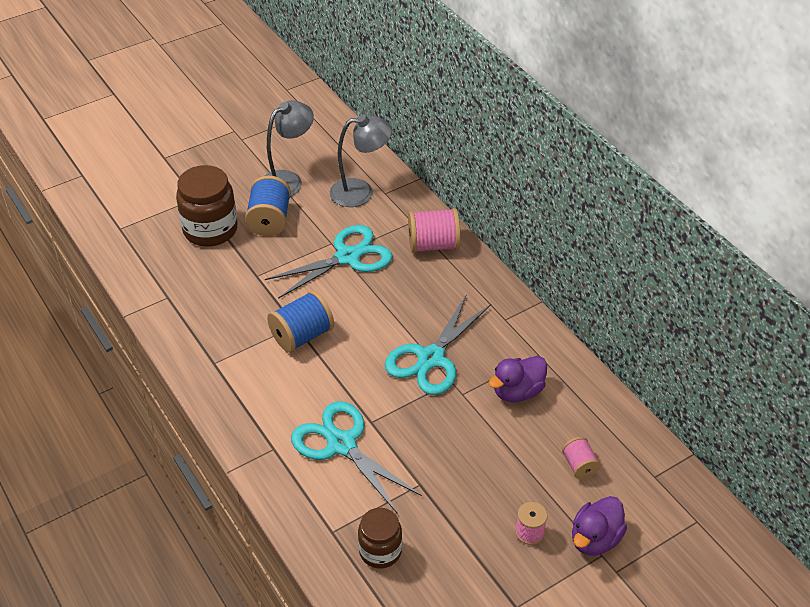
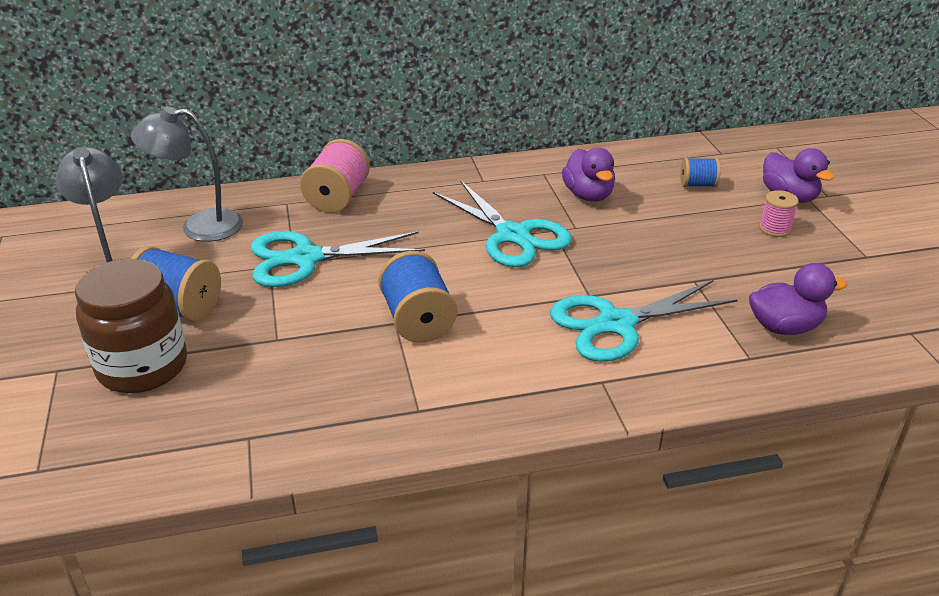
camera: 70 degrees left, 10 degrees down
(347, 257) = (306, 258): turquoise scissors -> turquoise scissors turned 90 degrees counterclockwise
(361, 192) = (199, 226): grey lamp -> grey lamp turned 105 degrees counterclockwise
(380, 551) = (784, 327): brown jar -> purple duck
(579, 465) = (697, 185): pink spool -> blue spool

